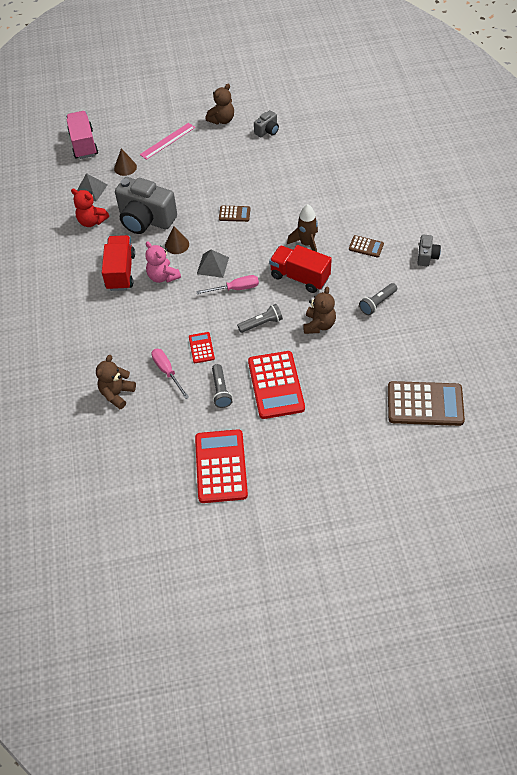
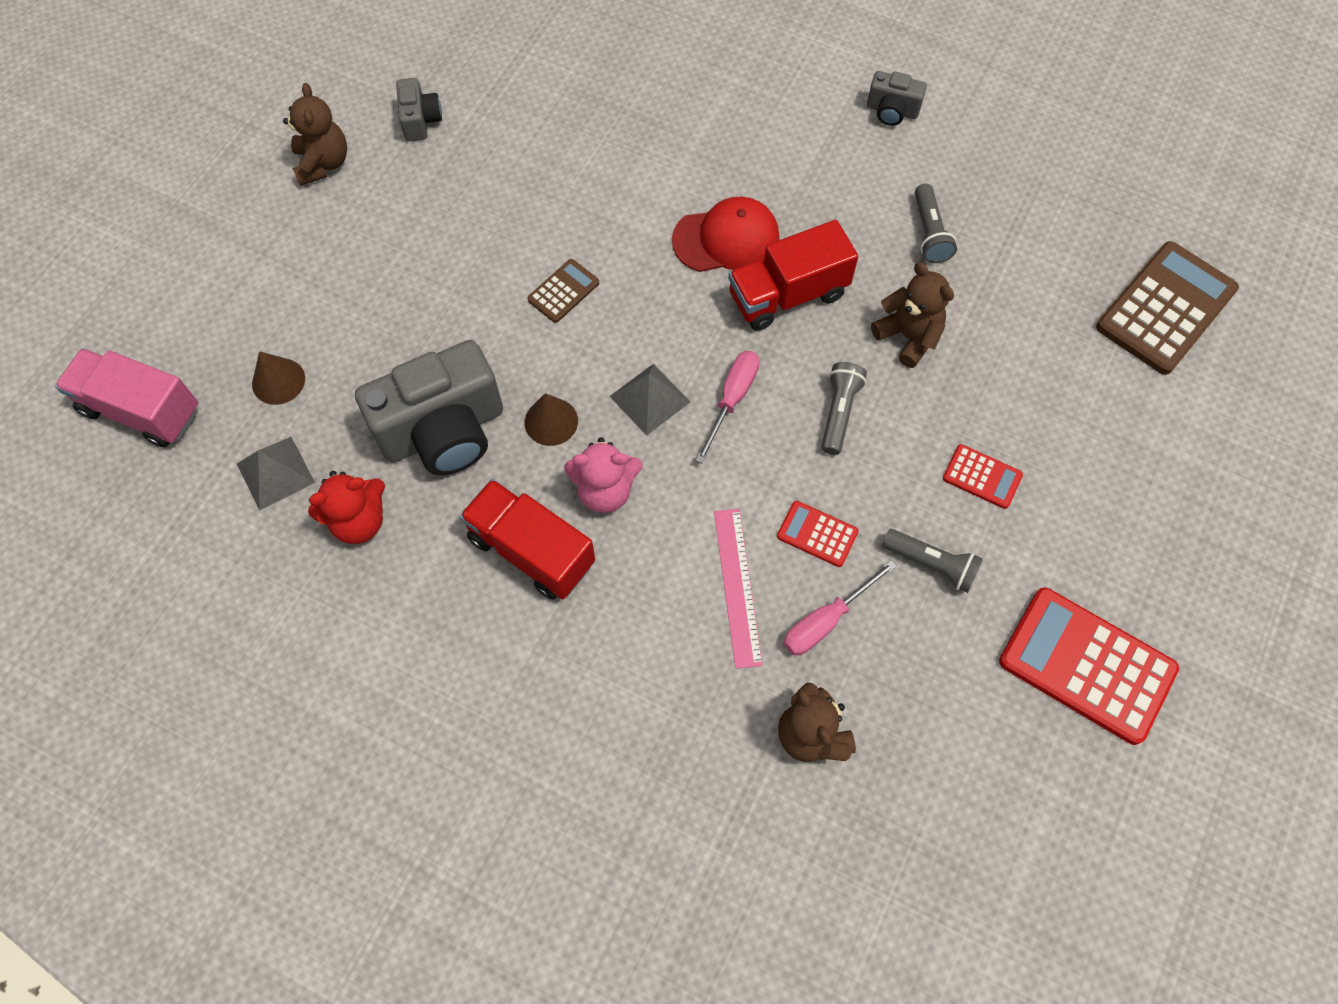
camera: 55 degrees left, 10 degrees up
(167, 141) = (284, 274): pink ruler -> pink ruler (737, 586)
(167, 371) = (826, 620): pink screwdriver -> pink screwdriver turned 45 degrees counterclockwise
(276, 385) = (982, 477): red calculator -> red calculator, size x0.49
(306, 244) = (726, 239): brown rocket -> red cap
(366, 247) = (804, 168): brown calculator -> none
(426, 256) = (892, 111): grey camera -> grey camera turned 150 degrees clockwise

